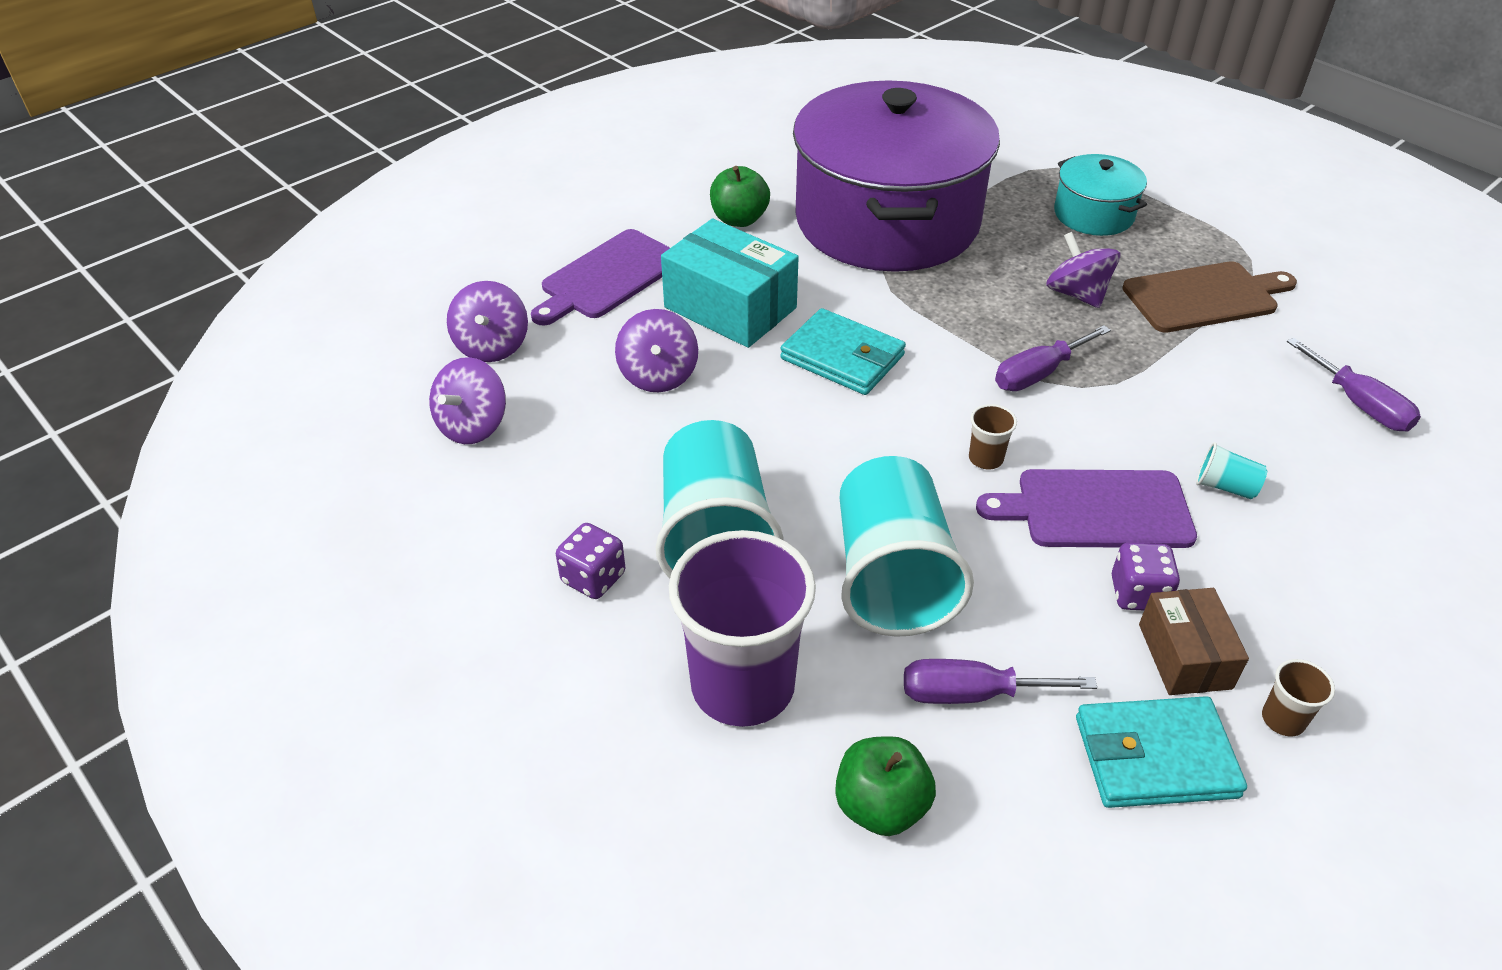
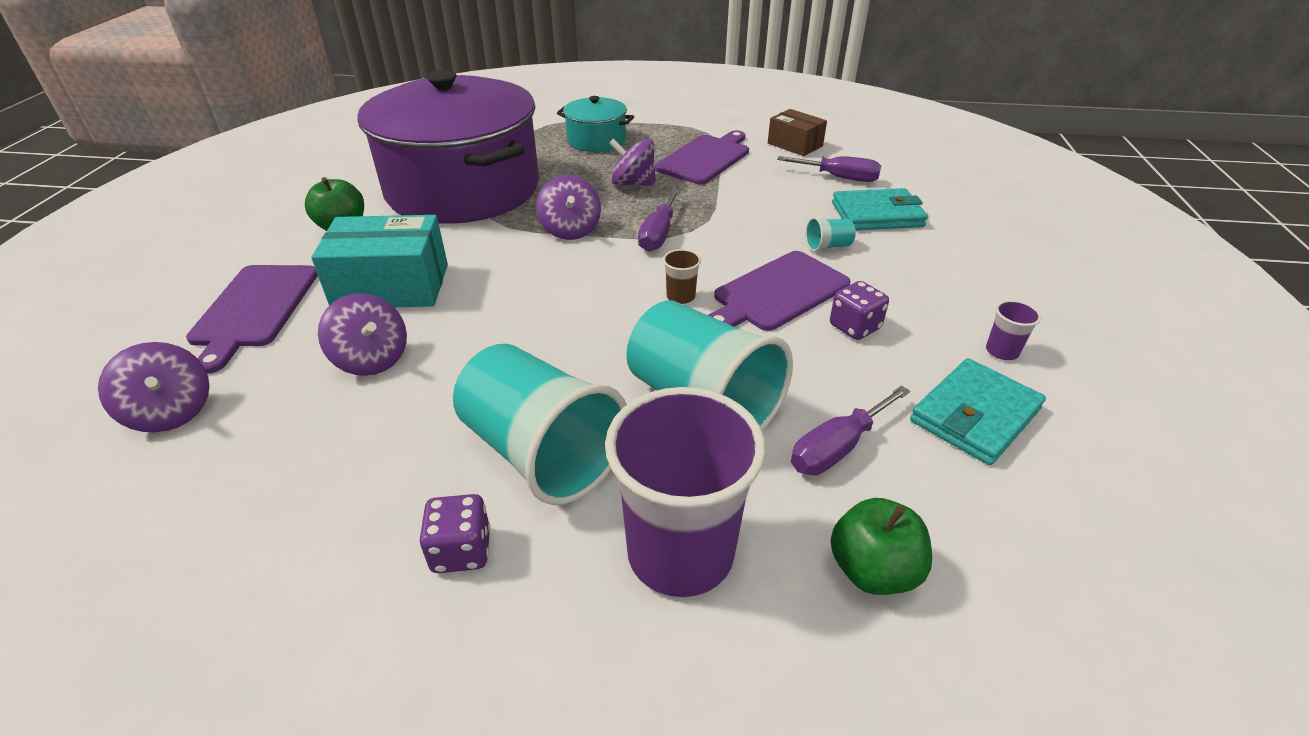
camera: 40 degrees left, 5 degrees down
(473, 425) = (206, 490): purple spinning top -> purple spinning top (570, 230)
(842, 357) = (516, 281): turquoise wallet -> turquoise wallet (877, 215)
(1184, 656) = (918, 347): brown box -> brown box (795, 145)
(1204, 297) = (705, 158): brown cutting board -> purple cutting board
(1283, 719) = (1002, 351): brown cup -> purple cup

